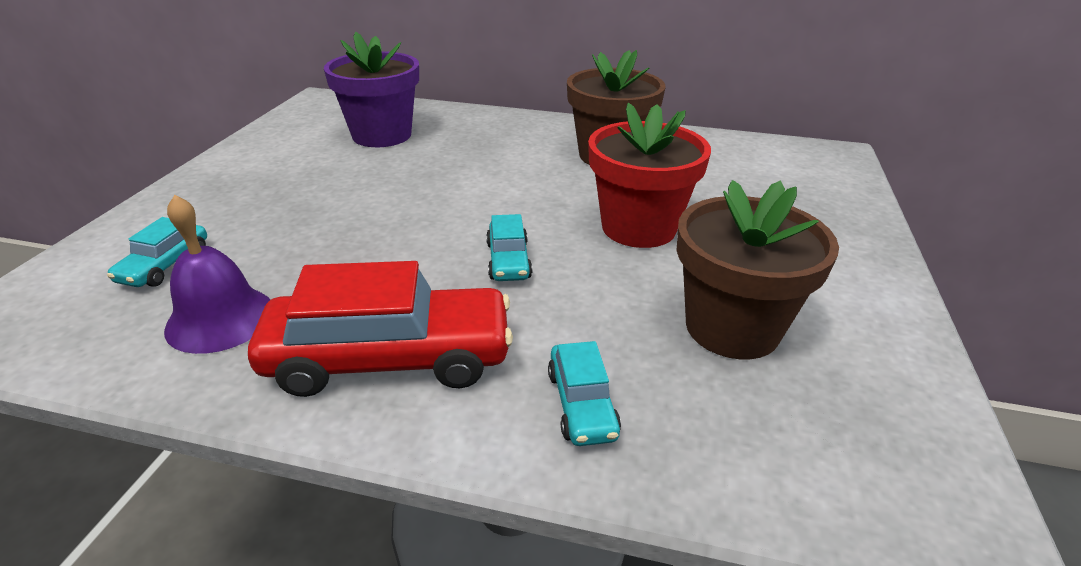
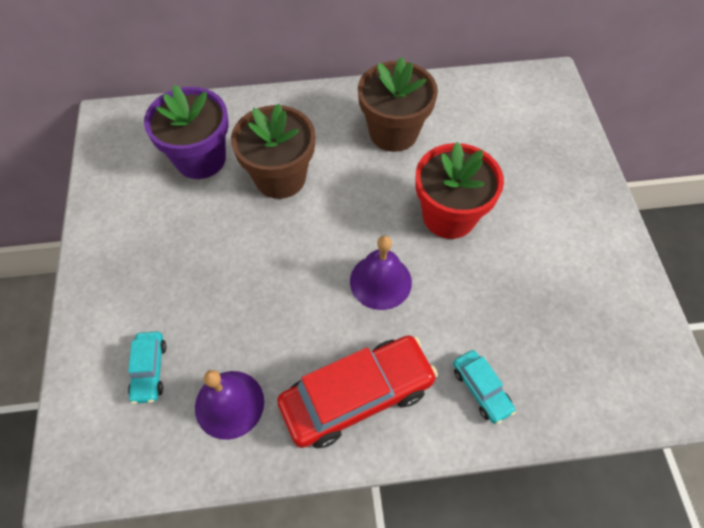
camera: 20 degrees left, 25 degrees up
(508, 260) = (380, 281): turquoise car -> purple bell
(732, 328) = (538, 296): brown flower pot -> brown flower pot (280, 177)

